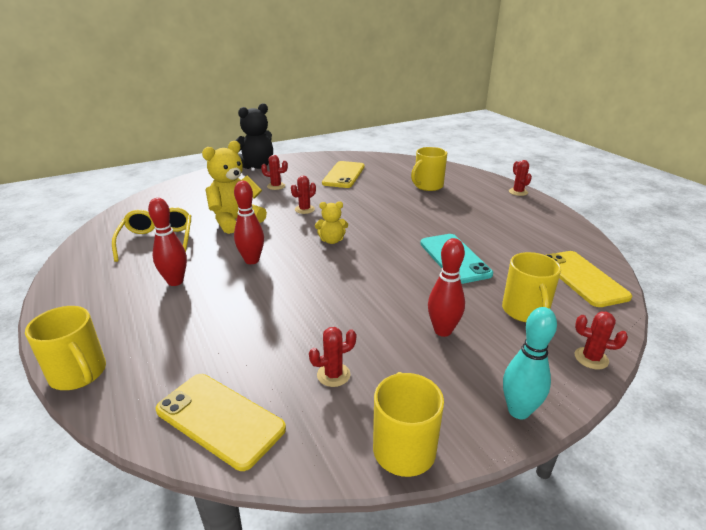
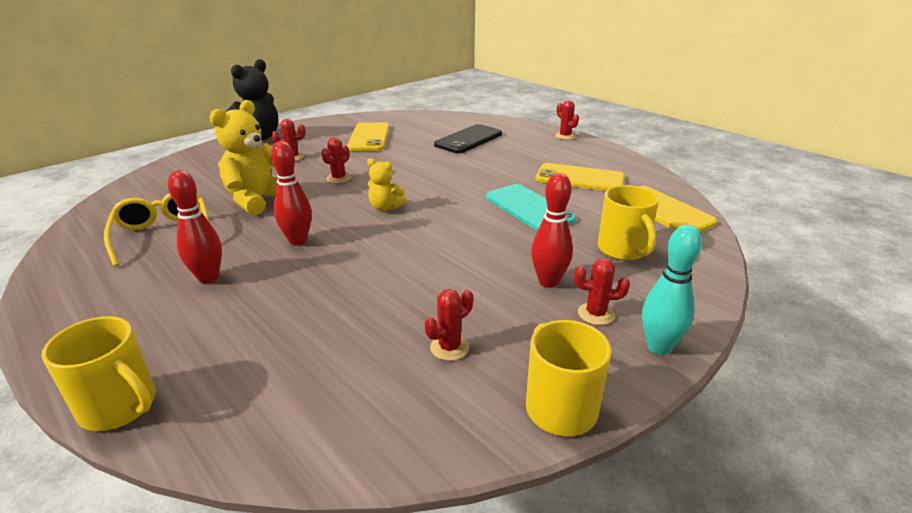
camera: 15 degrees left, 0 degrees up
(220, 419) = (335, 421): yellow phone -> yellow phone (579, 178)
(332, 240) = (385, 207): yellow teddy bear -> yellow teddy bear turned 45 degrees clockwise
(427, 186) = (468, 139): yellow mug -> black phone
(591, 358) = (704, 284): red cactus -> red cactus (596, 314)

